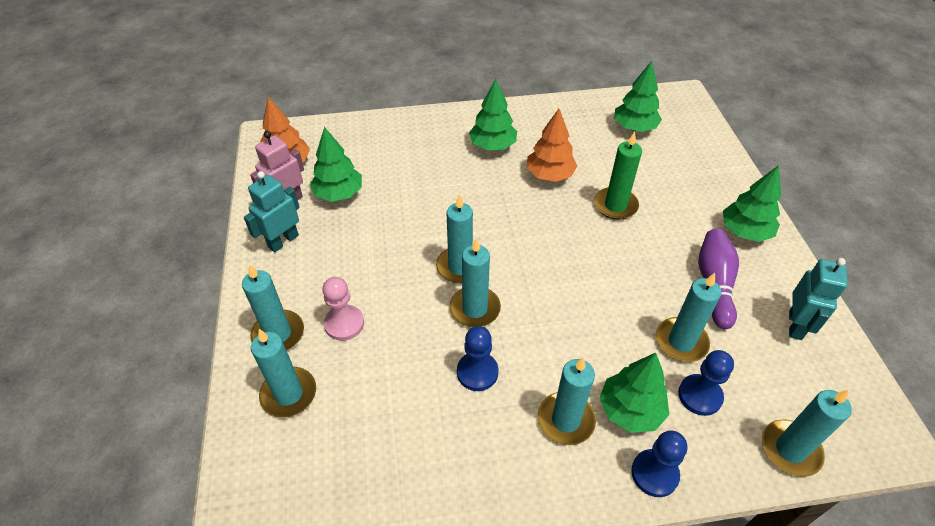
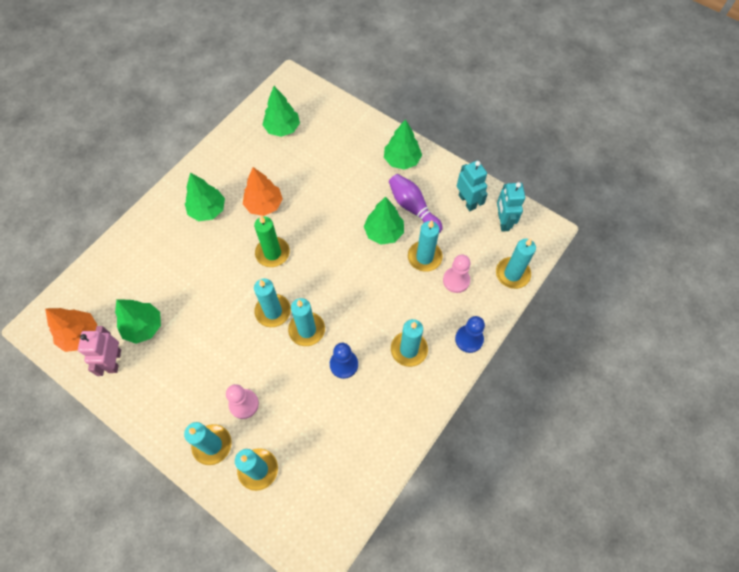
camera: 45 degrees left, 15 degrees up
(283, 241) = (145, 389): turquoise robot -> turquoise robot (503, 221)
(615, 205) = (321, 197): green candle -> green candle (272, 253)
(630, 410) = (432, 317): green tree -> green tree (384, 232)
(700, 396) = (456, 280): blue pawn -> pink pawn

